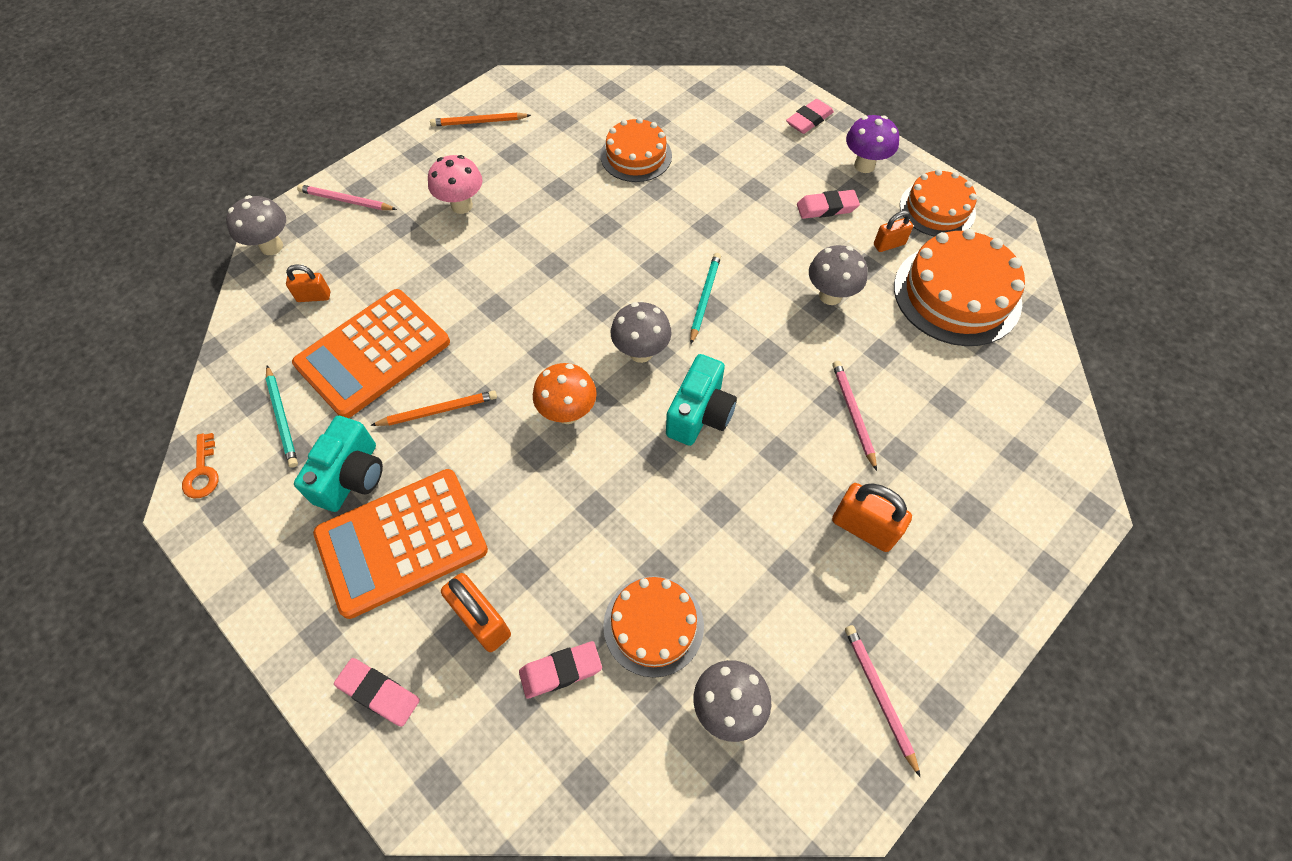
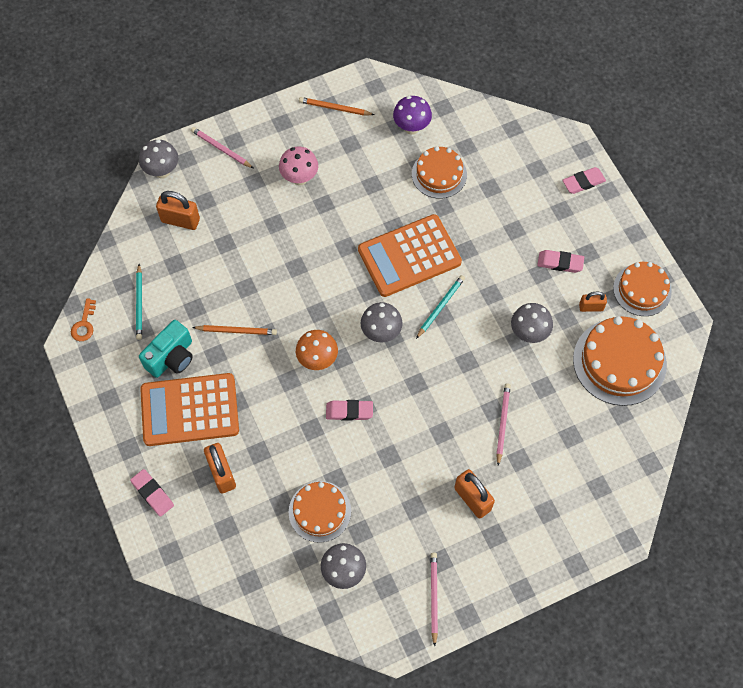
camera: 20 degrees right, 5 degrees up
(314, 296) = (180, 220): orange padlock -> orange padlock, size x1.63
(373, 353) = (207, 276): orange calculator -> orange calculator (409, 256)
(561, 671) = (257, 518): pink eraser -> pink eraser (349, 411)
(700, 414) = (402, 389): turquoise camera -> none
(864, 165) = (606, 236): purple mushroom -> purple mushroom (411, 128)

